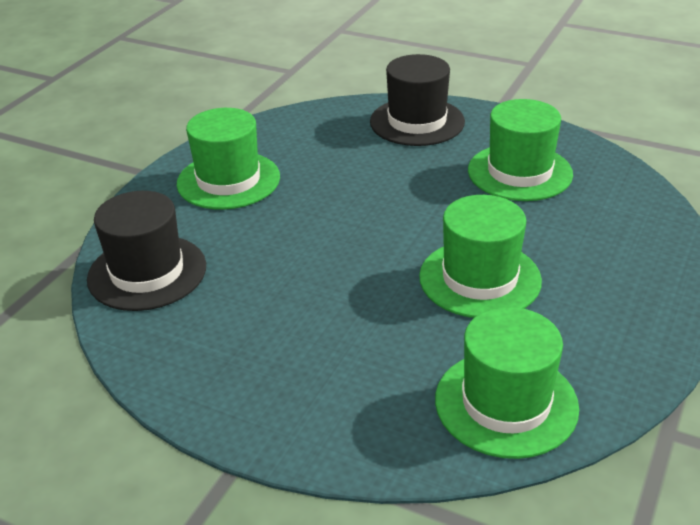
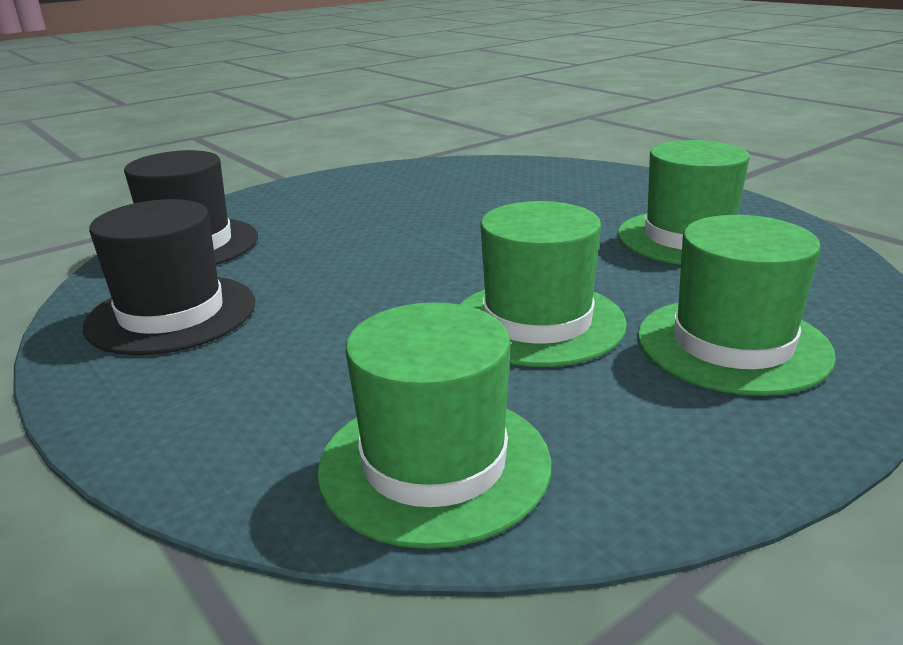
camera: 25 degrees right, 10 degrees down
(228, 180) = (352, 195): green hat -> green hat (732, 345)
(417, 122) = (600, 182): black hat -> black hat (172, 314)

